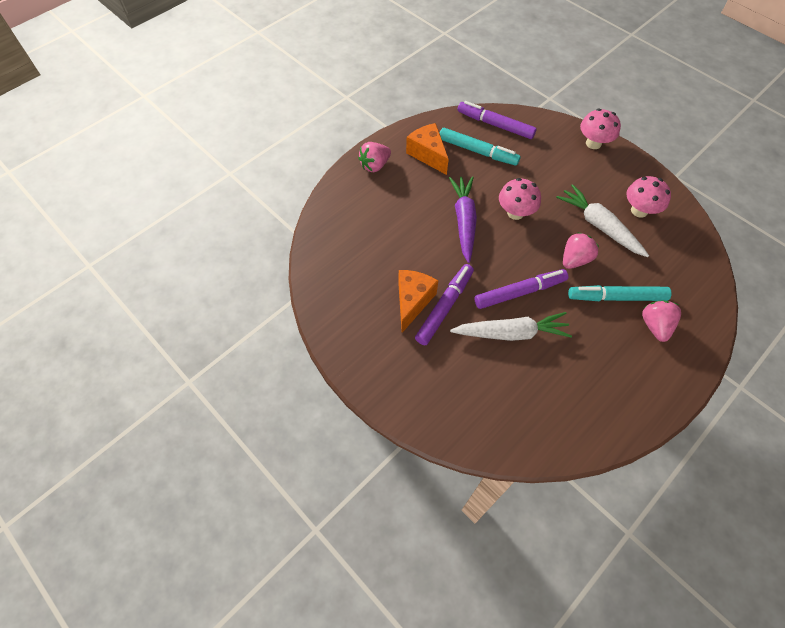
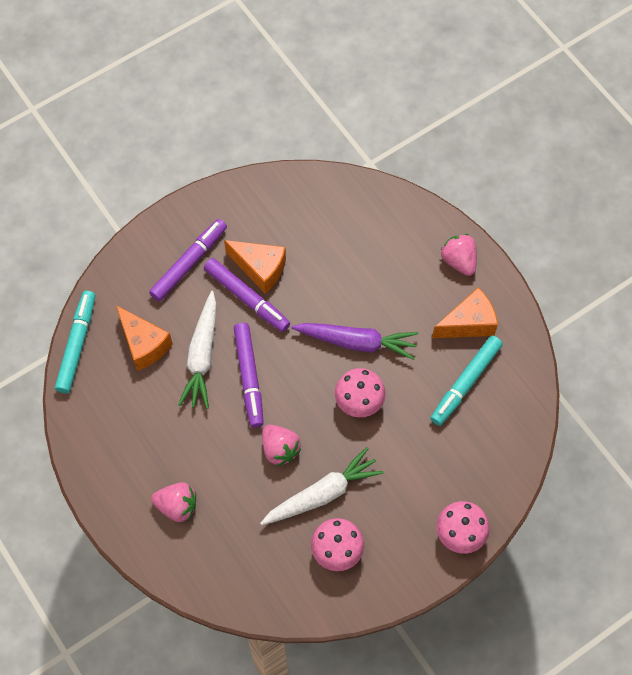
camera: 100 degrees right, 5 degrees up
(495, 125) = (510, 416): purple marker -> purple marker (189, 263)
(515, 385) = (144, 344): none -> orange cheese
(616, 297) = (221, 478): turquoise marker -> turquoise marker (77, 345)

